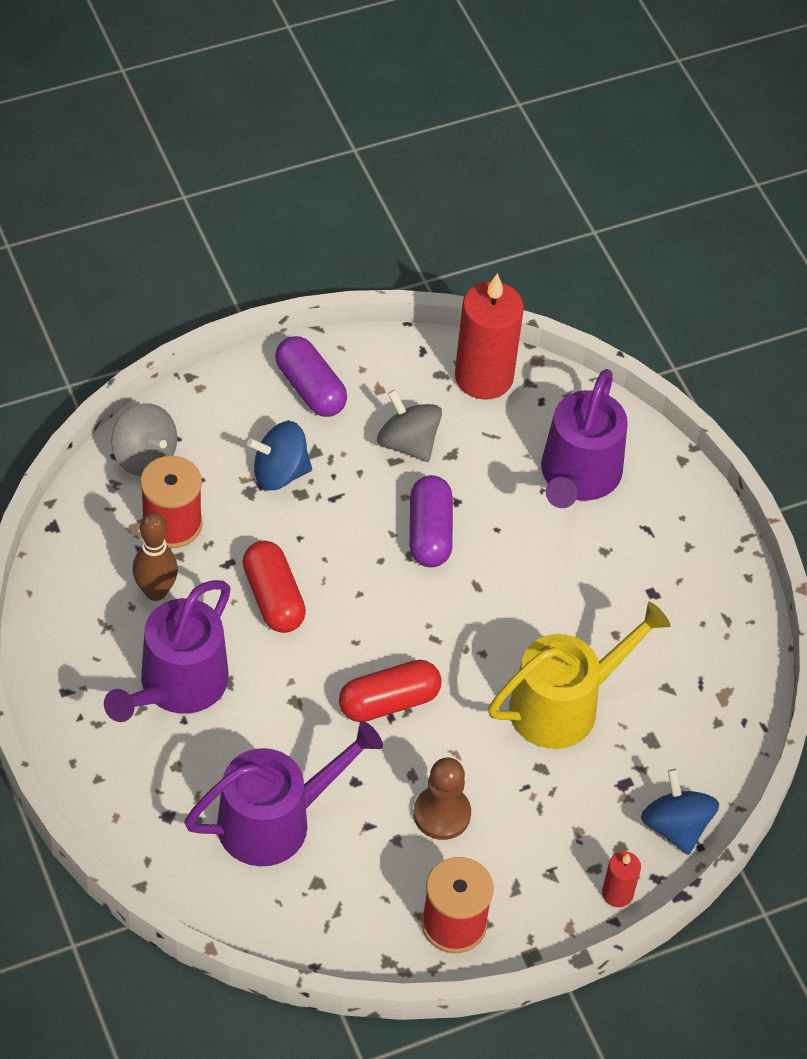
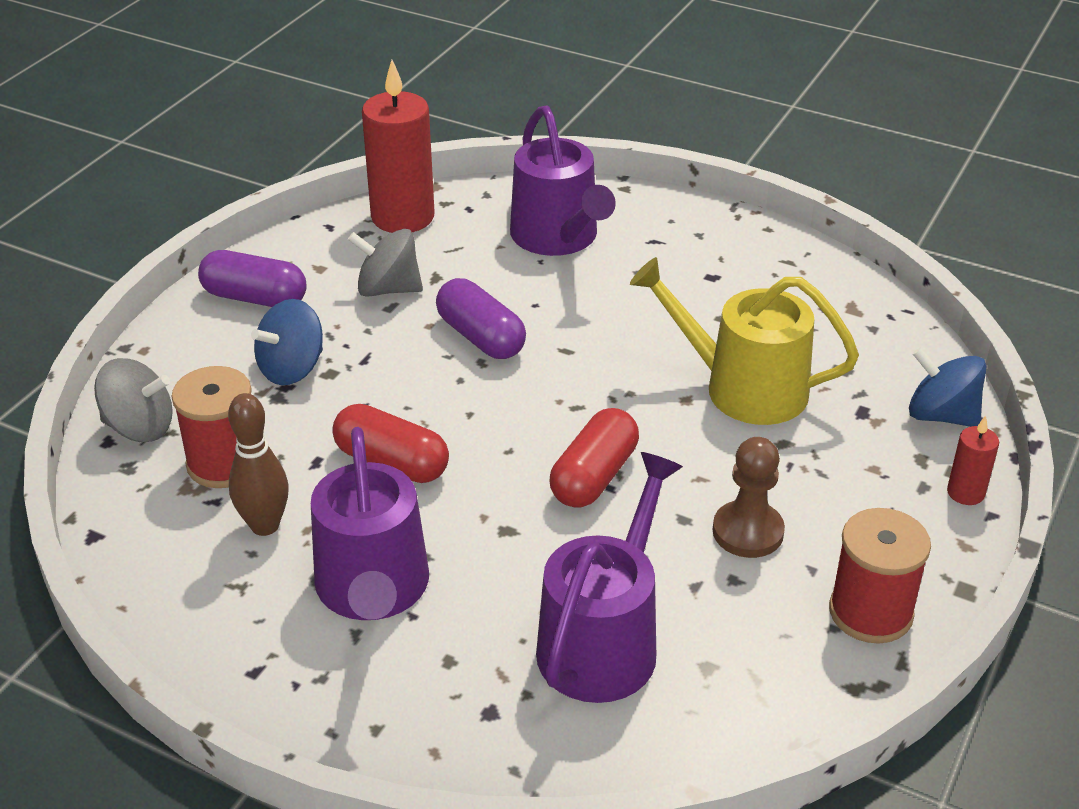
camera: 35 degrees left, 15 degrees down
(564, 705) = (743, 388): yellow watering can -> yellow watering can turned 90 degrees counterclockwise

